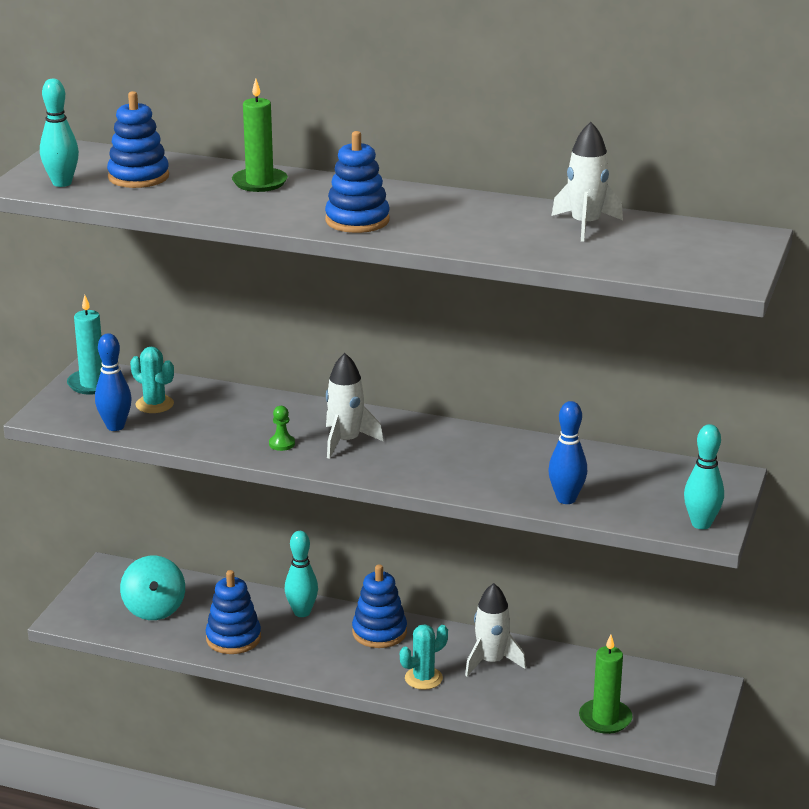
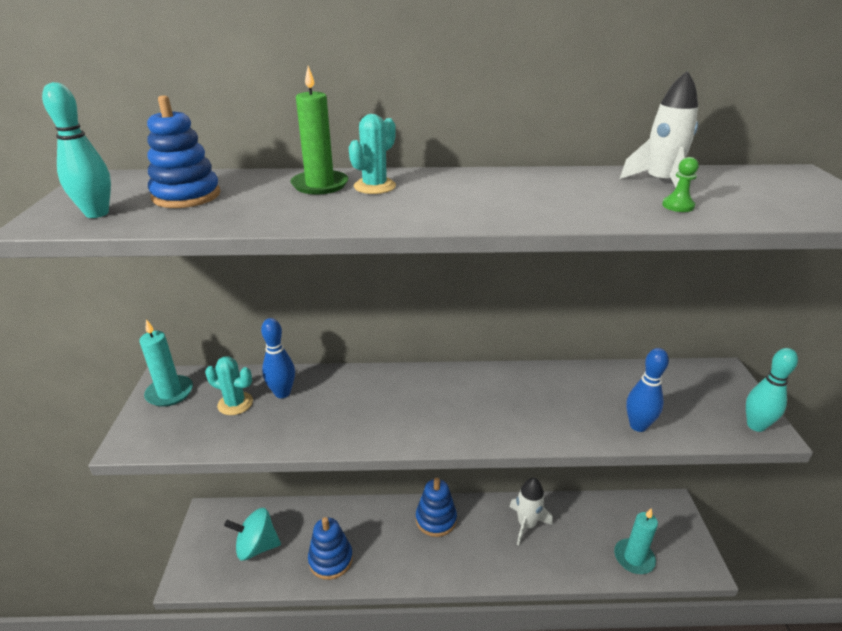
camera: 20 degrees left, 5 degrees up
(115, 426) = (206, 439): blue bowling pin -> blue bowling pin (282, 393)
(154, 609) = (256, 546): turquoise spinning top -> turquoise spinning top turned 120 degrees clockwise
(282, 444) = (369, 422): green pawn -> green pawn (678, 206)
(302, 612) = (371, 516): turquoise bowling pin -> none
(346, 441) = (422, 406): white rocket -> none
(357, 220) = (453, 208): blue stacking toy -> none
(423, 678) = (490, 557): turquoise cactus -> turquoise cactus (374, 186)
(605, 719) = (634, 558): green candle -> turquoise candle

